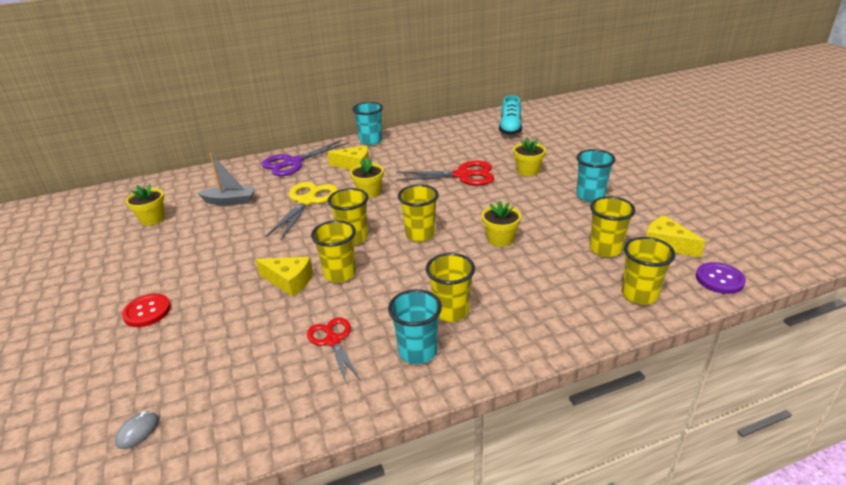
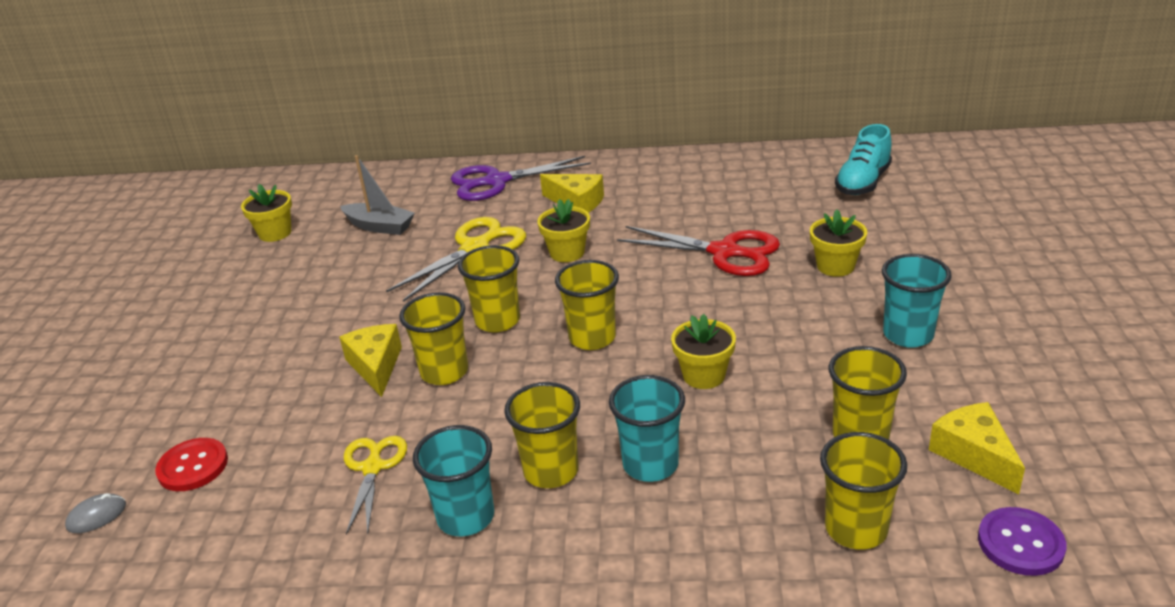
camera: 25 degrees right, 0 degrees up
(147, 311) = (194, 363): red button -> red button (193, 466)
(289, 281) = (376, 366): yellow cheese -> yellow cheese turned 150 degrees counterclockwise
(333, 341) = (373, 468): red scissors -> yellow scissors
(371, 141) = (628, 165): turquoise cup -> turquoise cup (650, 465)

